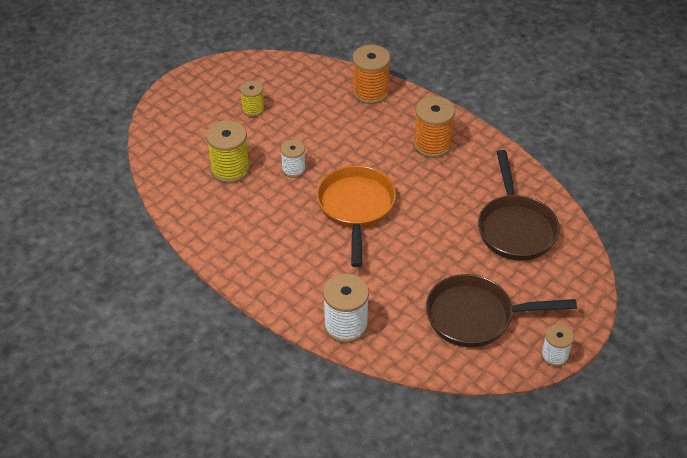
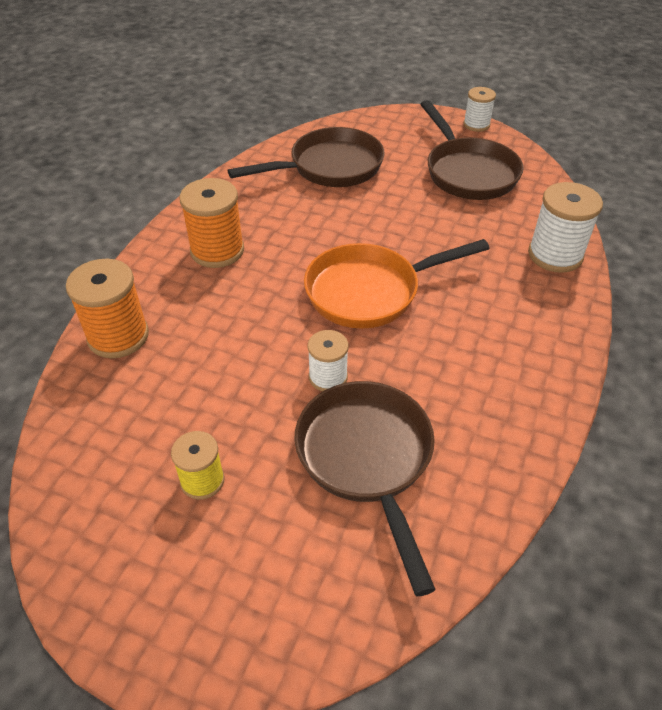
camera: 110 degrees left, 0 degrees up
(230, 169) = (367, 459): yellow spool -> brown pan

